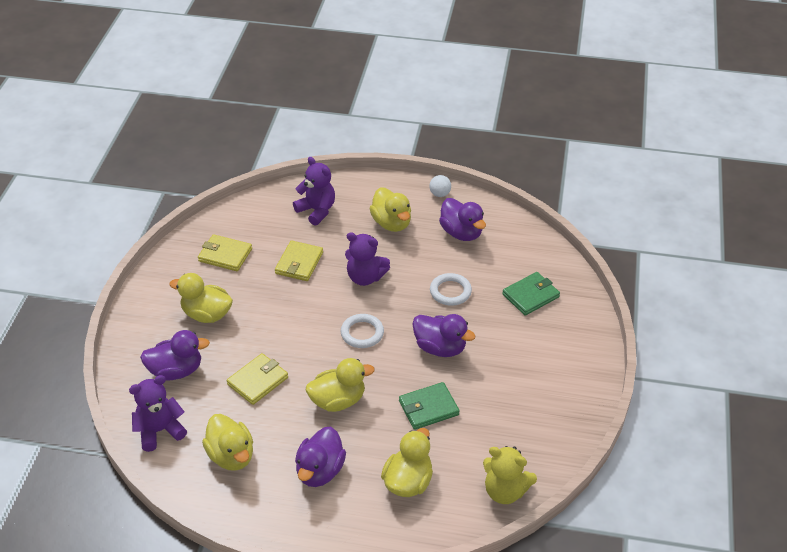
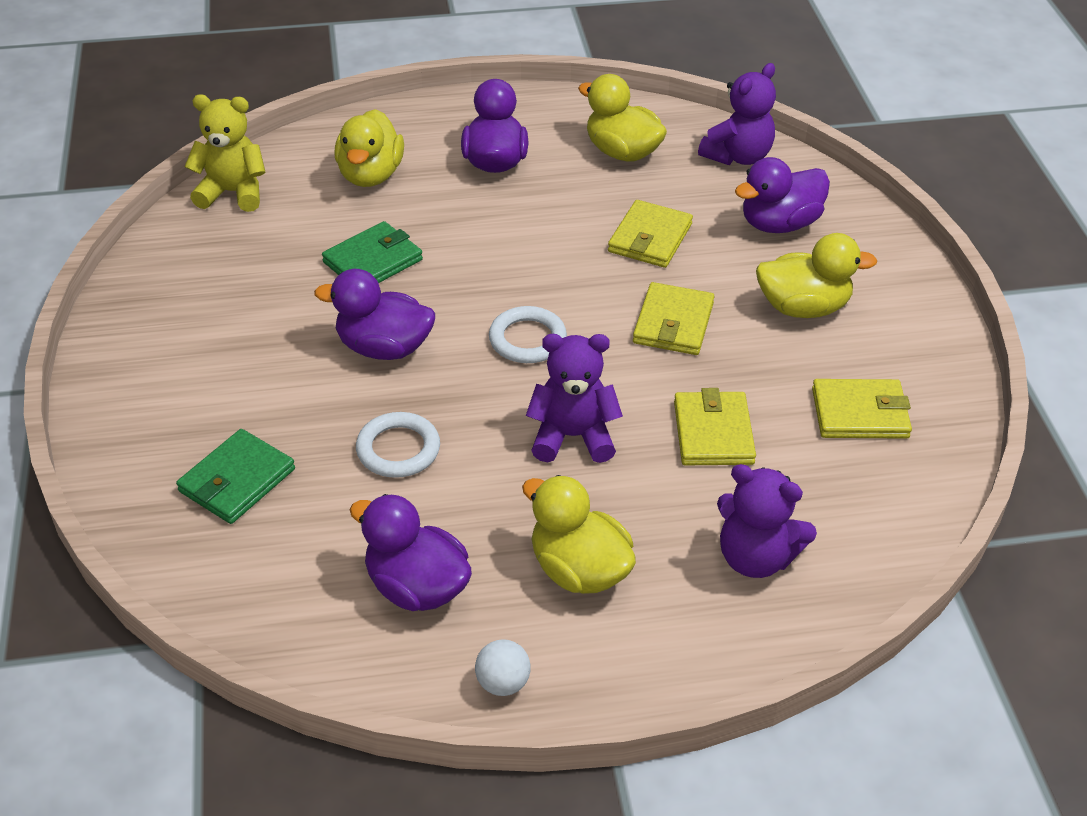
camera: 160 degrees right, 0 degrees up
(280, 323) = (673, 323): none -> yellow wallet
(338, 400) = (515, 240): yellow duck -> none

